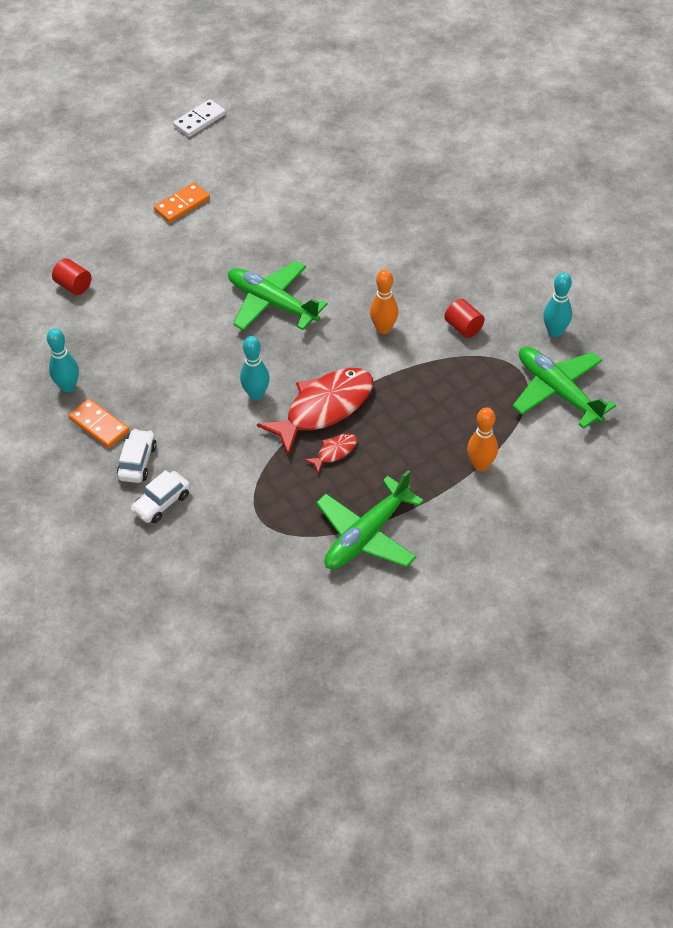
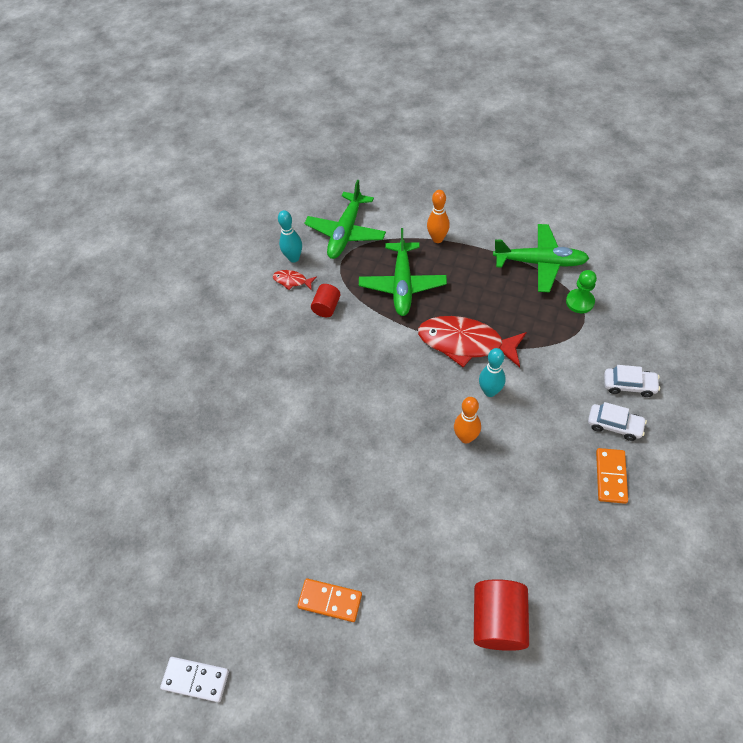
camera: 120 degrees left, 5 degrees up
(68, 387) = (600, 530): turquoise bowling pin -> none
(73, 286) = (498, 620): red cylinder -> red cylinder, size x1.72
(137, 462) = (614, 425): white car -> white car turned 135 degrees counterclockwise
(272, 303) = (394, 441): green plane -> green plane (402, 285)
(286, 533) = (580, 302): none -> green pawn
(334, 452) = (495, 315): red fish -> red fish (292, 281)
(383, 329) = (364, 352): orange bowling pin -> orange bowling pin (466, 437)

